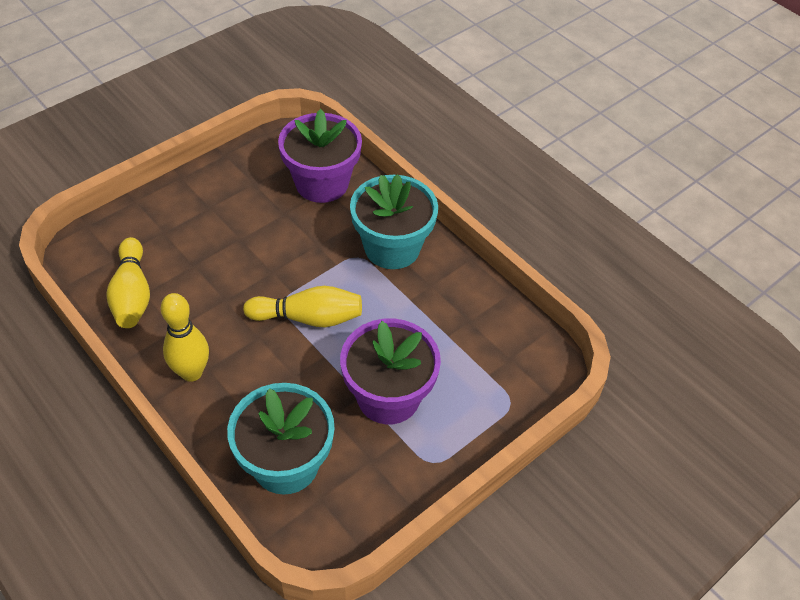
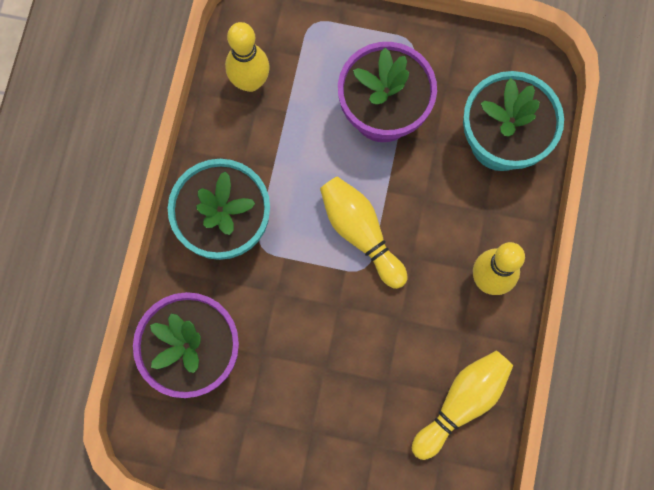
camera: 125 degrees left, 25 degrees up
(492, 328) = (250, 82): none -> yellow bowling pin

